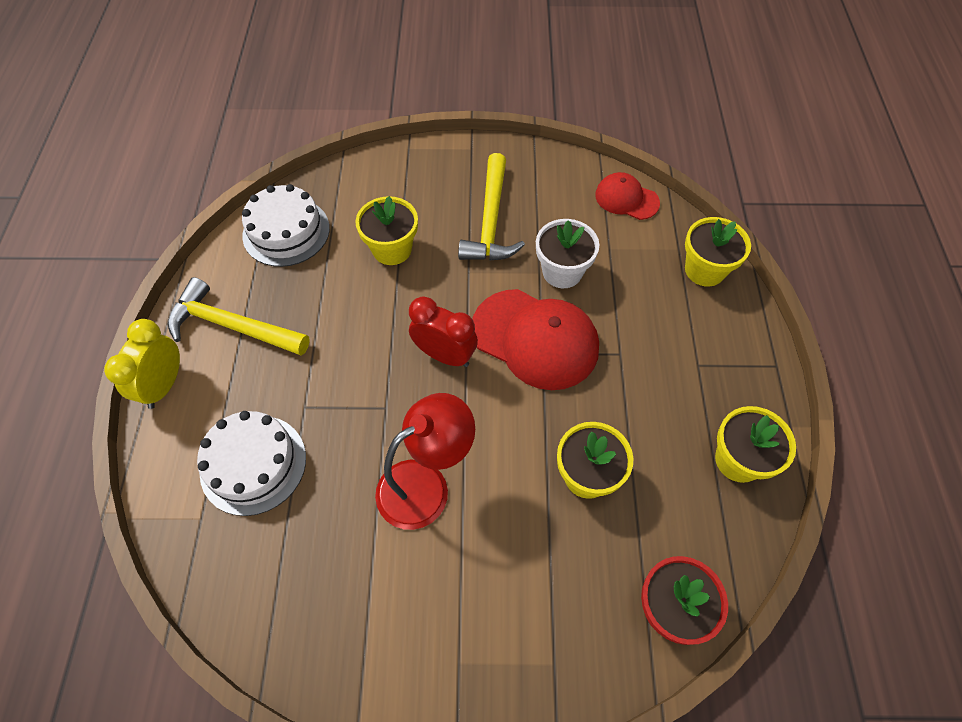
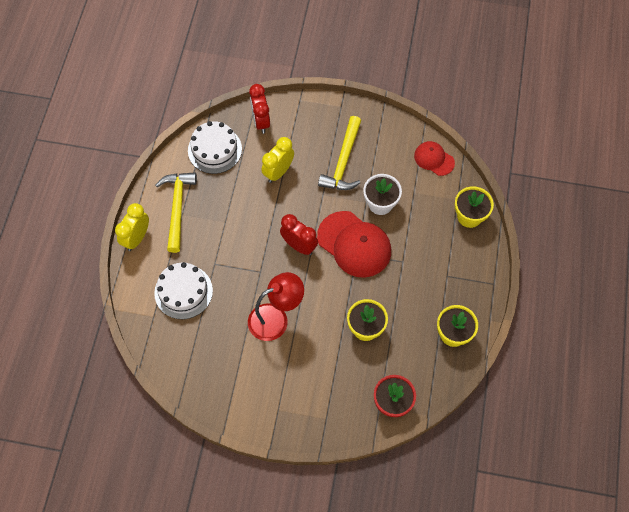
camera: 10 degrees right, 5 degrees up
(232, 325) = (177, 207): yellow hammer -> yellow hammer turned 60 degrees clockwise
(354, 184) = (261, 121): none -> red clock
(392, 249) = (278, 172): yellow flower pot -> yellow clock

